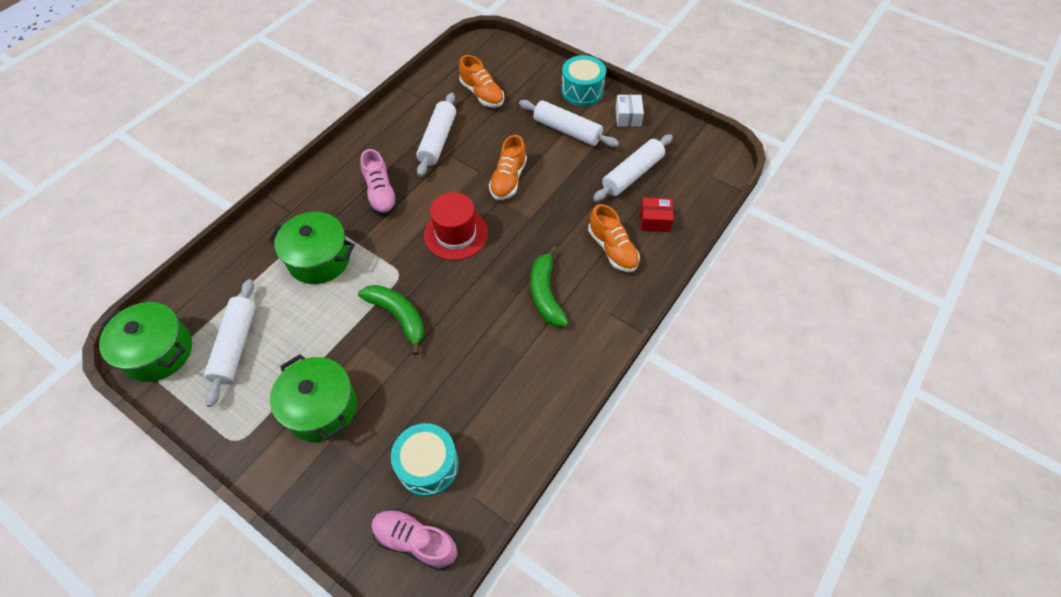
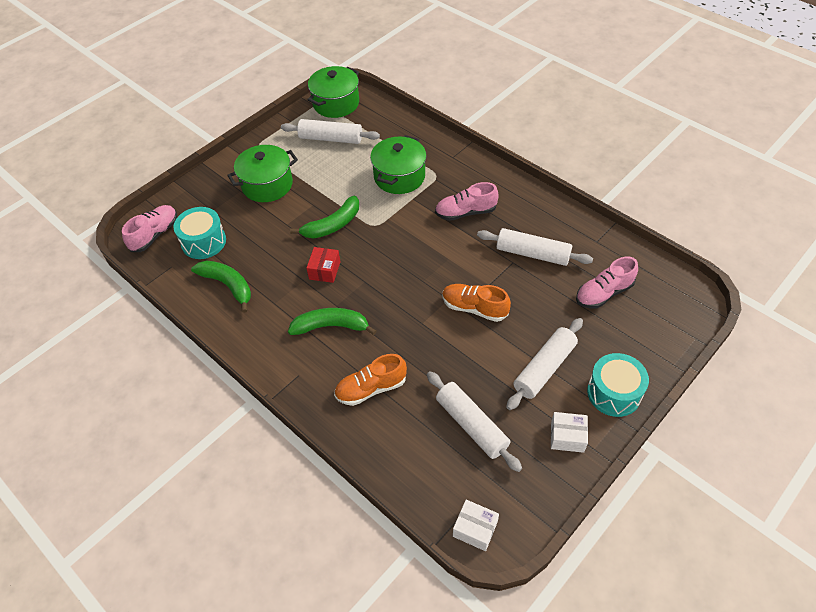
camera: 100 degrees right, 5 degrees down
(456, 234) = (411, 264): red hat -> none
(482, 94) = (604, 293): orange shoe -> pink shoe
(500, 413) = (228, 285): none -> green banana
(654, 220) = (402, 435): red box -> red box (324, 270)
(720, 167) = (475, 529): none -> white box

